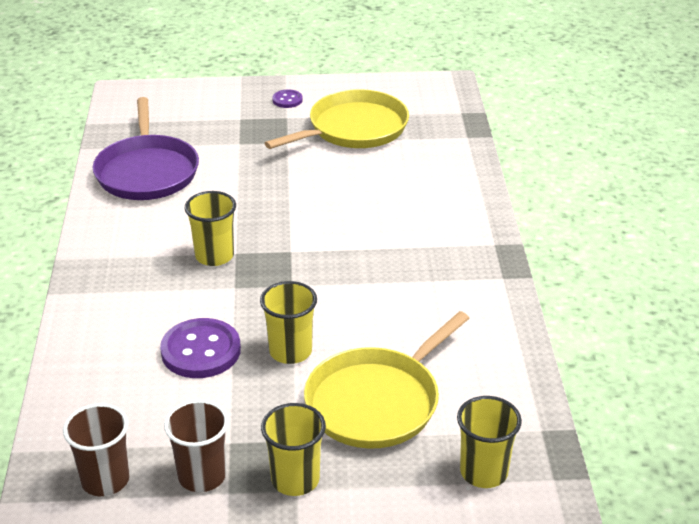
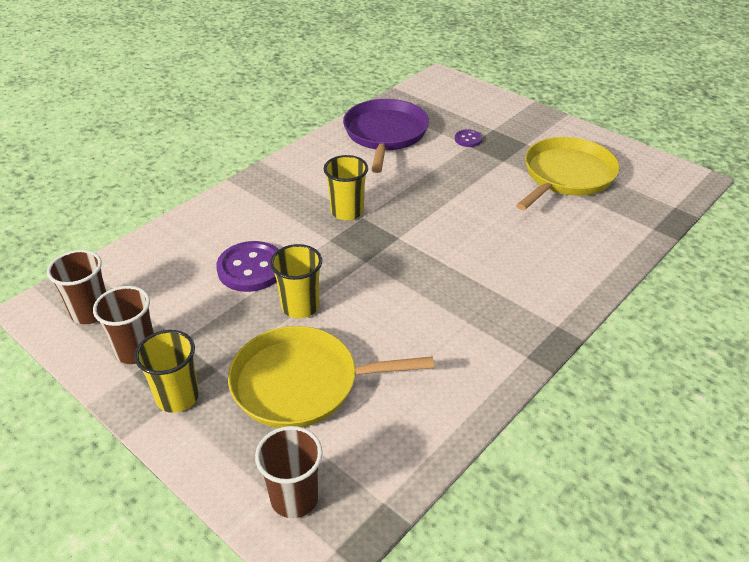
camera: 45 degrees right, 5 degrees up
(147, 171) = (385, 134): purple pan -> purple pan turned 150 degrees clockwise
(287, 100) = (544, 132): purple button -> purple button (468, 139)
(353, 129) = (566, 176): yellow pan -> yellow pan turned 60 degrees counterclockwise
(483, 472) = (294, 498): yellow cup -> brown cup

